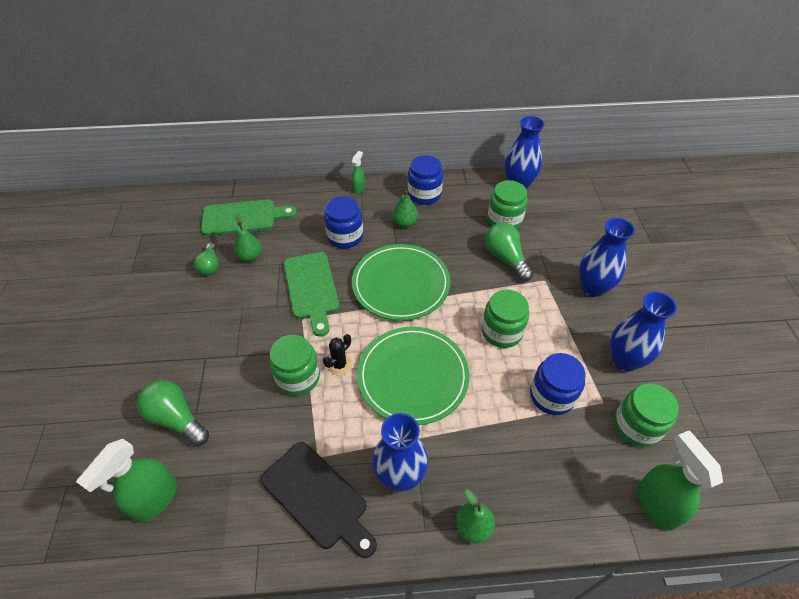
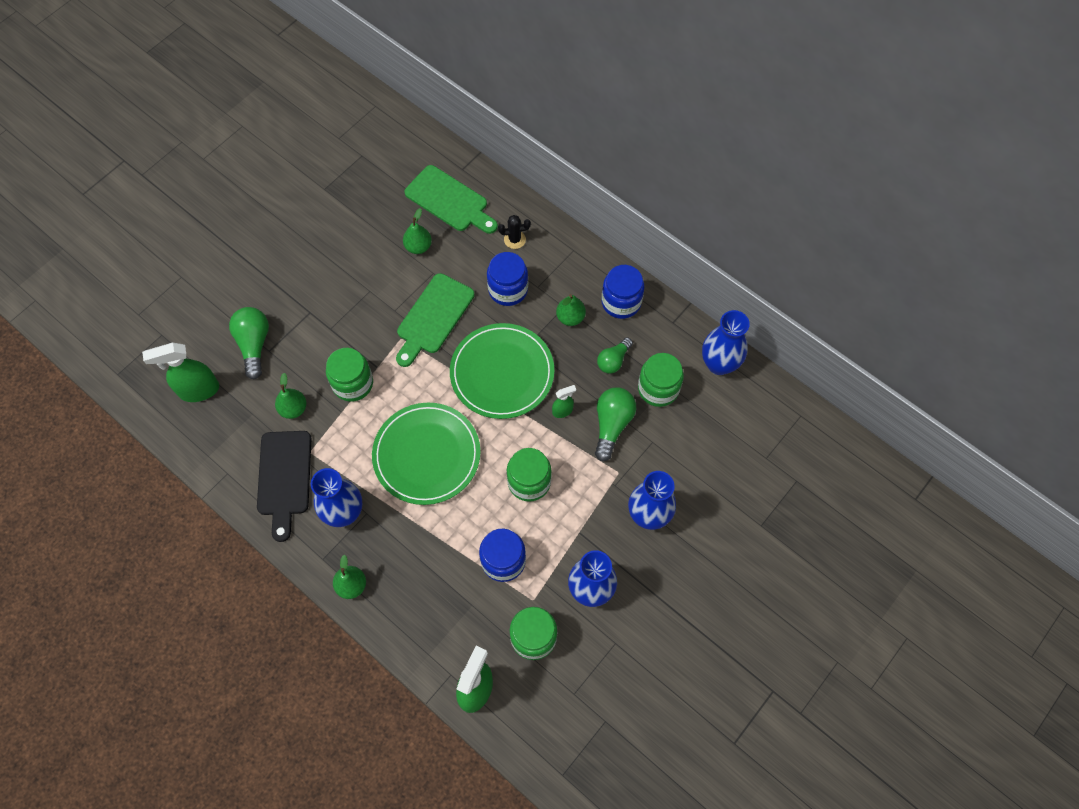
camera: 45 degrees right, 15 degrees up
(210, 265) = (383, 230): green light bulb -> green light bulb (613, 360)
(266, 437) = (293, 409): none -> green pear
(339, 365) = (388, 399): black cactus -> black cactus (514, 239)
(358, 188) = (572, 247): green spray bottle -> green spray bottle (562, 411)

